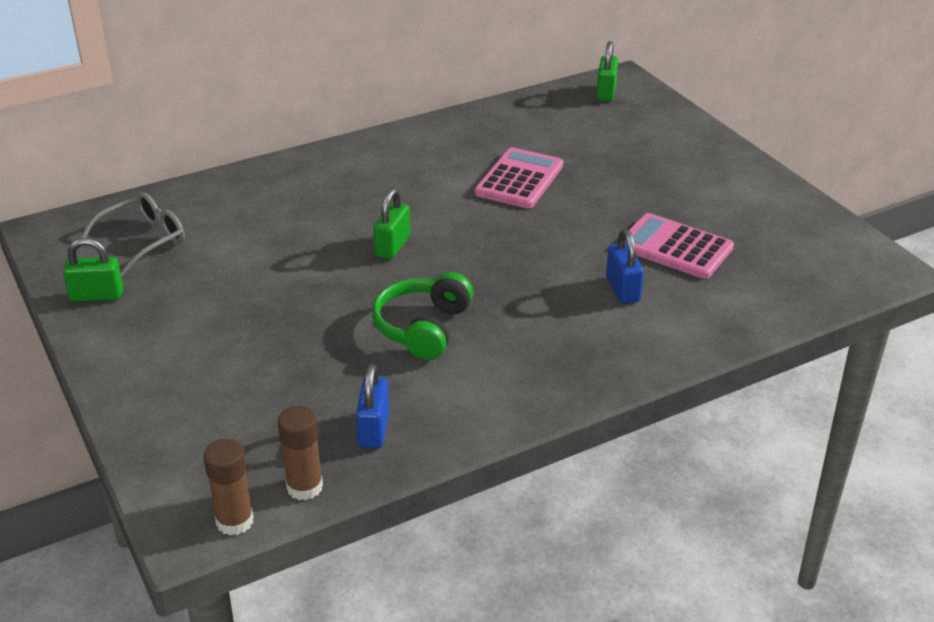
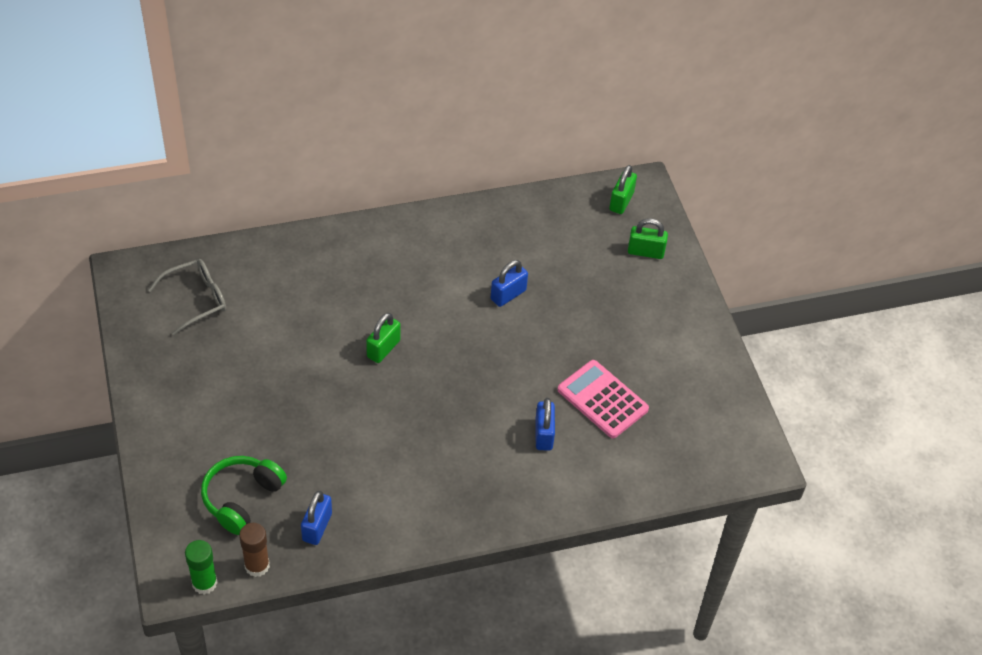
camera: 10 degrees right, 15 degrees up
(97, 295) = (151, 351): green padlock -> green padlock (645, 252)
(235, 521) = (204, 583): brown glue stick -> green glue stick
(423, 328) = (380, 439): green headphones -> green headphones (242, 498)
(519, 179) = (508, 295): pink calculator -> blue padlock

